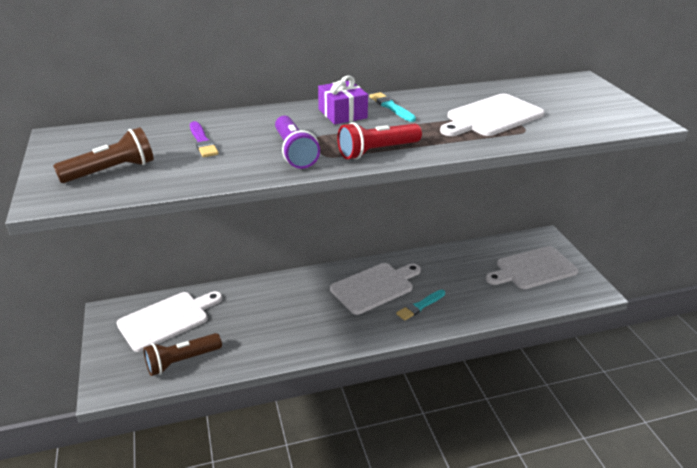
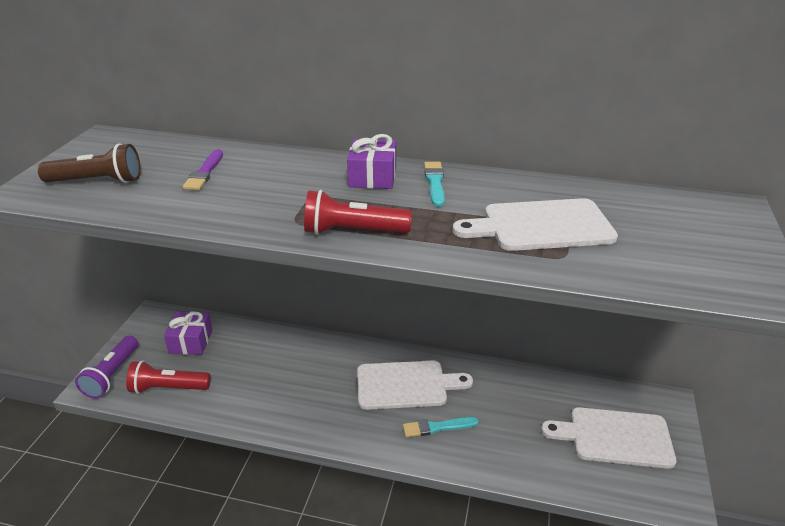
camera: 30 degrees right, 0 degrees up
(167, 319) = (191, 341): white cutting board -> purple gift
(182, 361) = (168, 388): brown flashlight -> red flashlight
(295, 152) = (270, 208): purple flashlight -> purple flashlight (112, 375)

